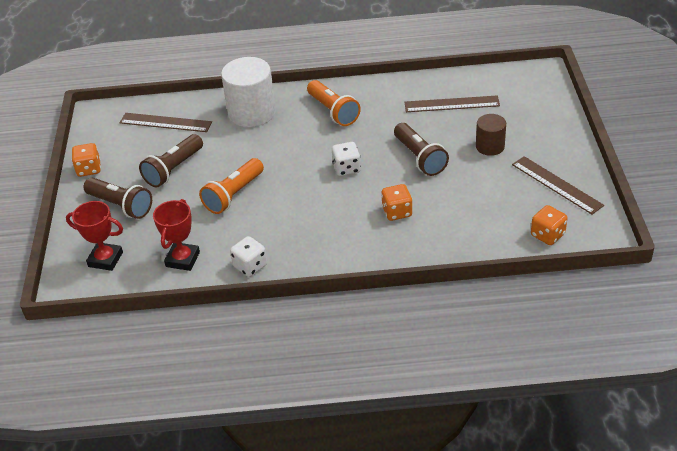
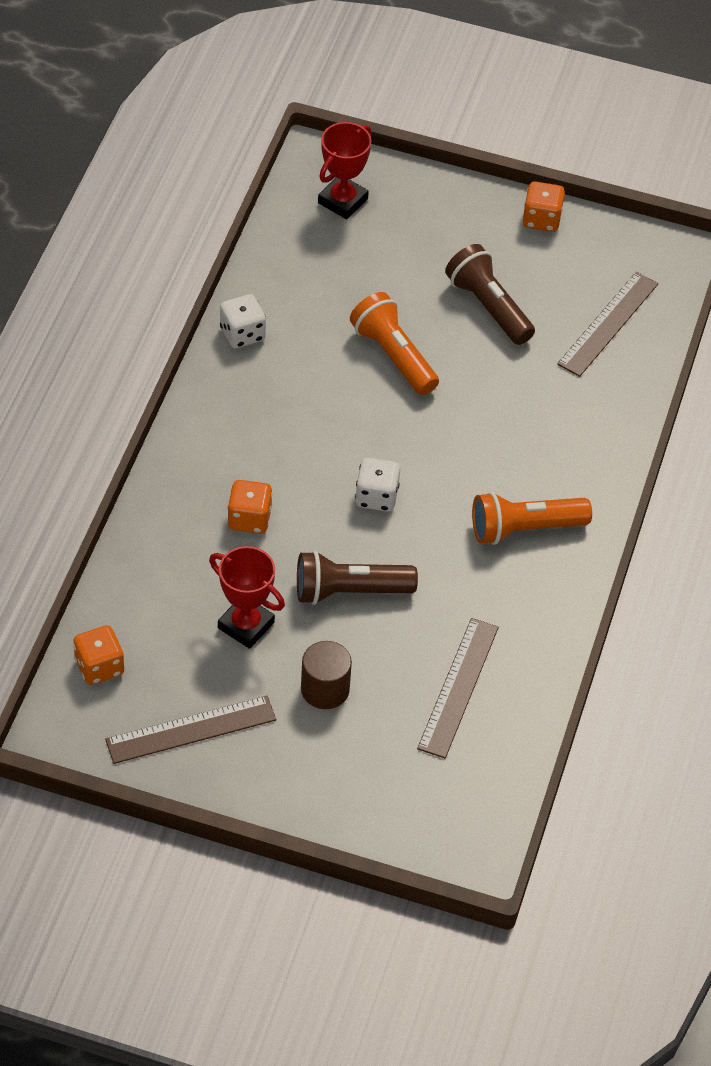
camera: 105 degrees right, 10 degrees up
(121, 205) = (441, 236): brown flashlight -> none
(183, 259) = (296, 273): red trophy -> red trophy (246, 625)
(252, 112) = (577, 429): white cylinder -> none

